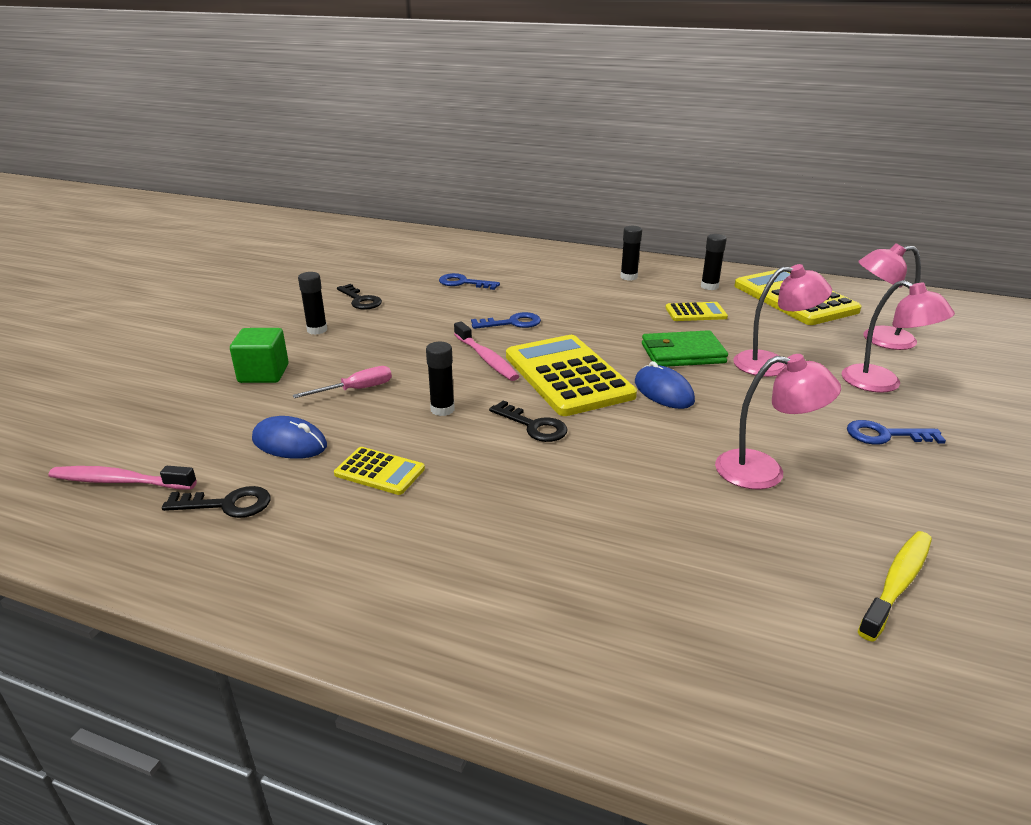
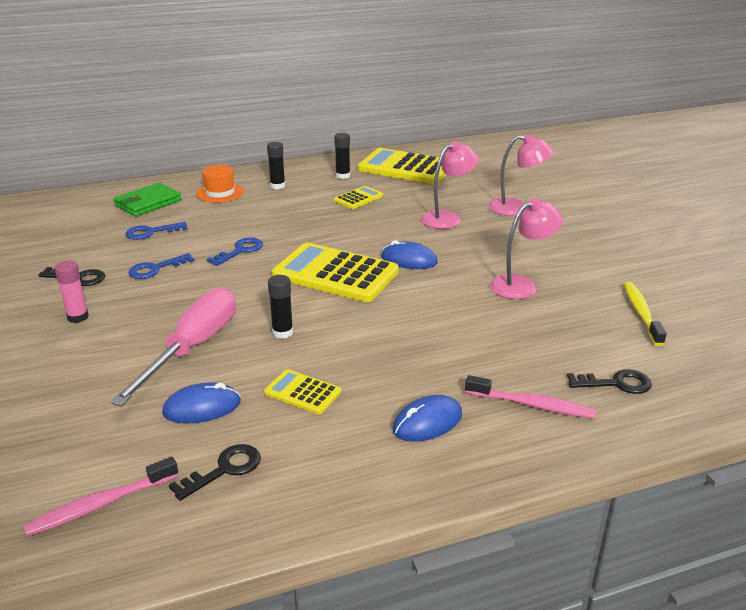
camera: 40 degrees left, 0 degrees up
(263, 373) = (88, 370): green cube -> none
(317, 330) = (78, 317): black glue stick -> pink glue stick
(356, 390) = (193, 347): pink screwdriver -> pink screwdriver, size x2.07
(379, 471) = (302, 392): yellow calculator -> yellow calculator turned 135 degrees counterclockwise
(444, 564) = (427, 422): none -> blue mouse
(486, 358) = (260, 284): pink toothbrush -> pink toothbrush (532, 405)
(533, 426) = (360, 316): black key -> black key (616, 383)
(567, 267) = (220, 193): none -> orange hat
(682, 353) = (387, 230): green wallet -> green wallet (148, 203)
(877, 339) = (482, 180): pink lamp -> none
(885, 435) = (551, 238): blue key -> blue key (156, 269)

